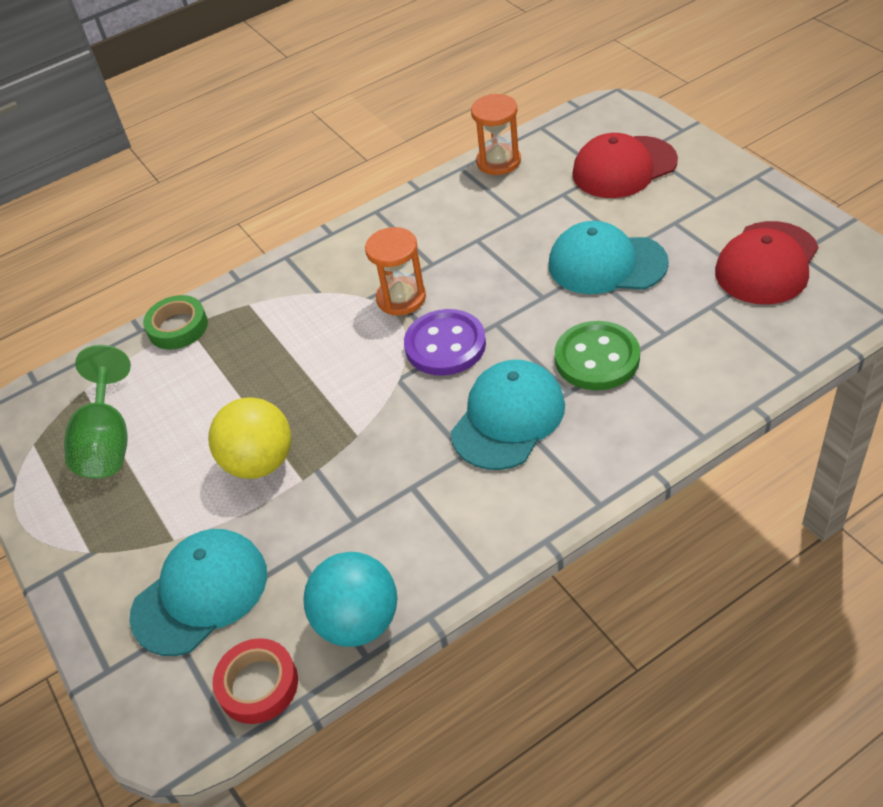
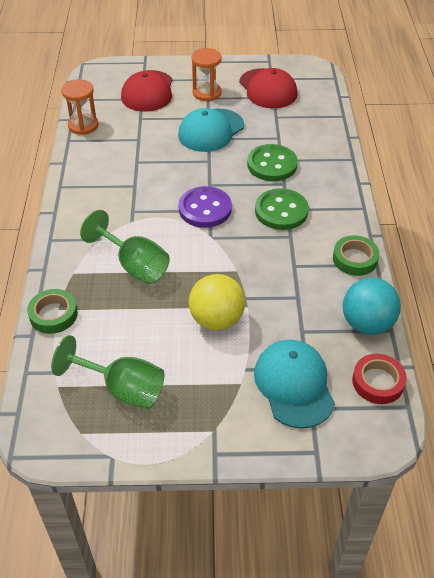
camera: 65 degrees left, 0 degrees up
(296, 343) = (134, 265): none -> green goblet
(401, 298) = (148, 209): orange hourglass -> orange hourglass (206, 93)
(478, 546) = (355, 259): none -> green tape
(508, 418) = (281, 211): turquoise cap -> green button

